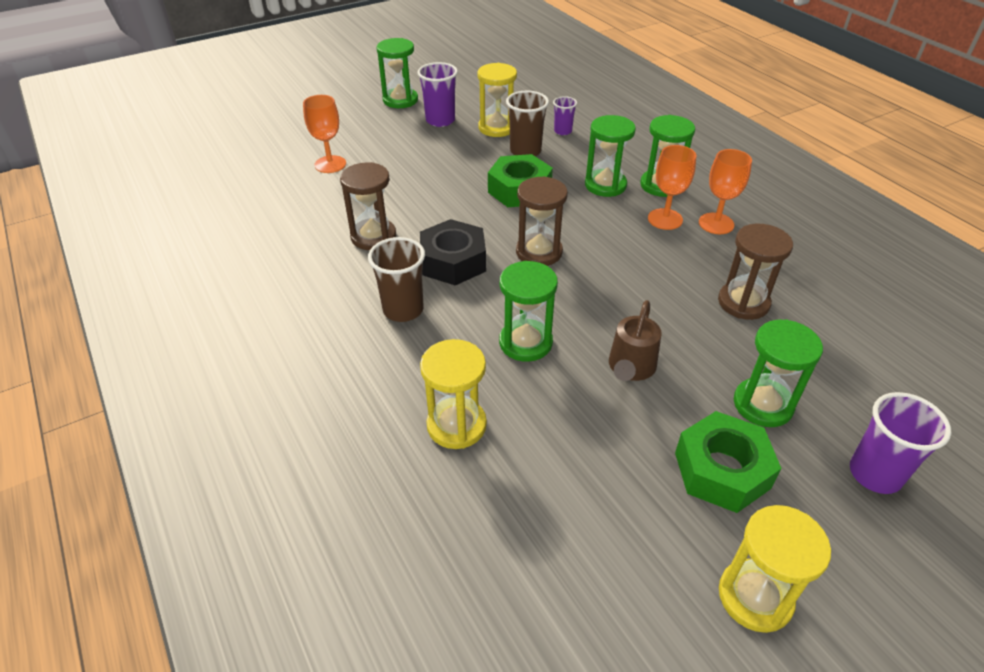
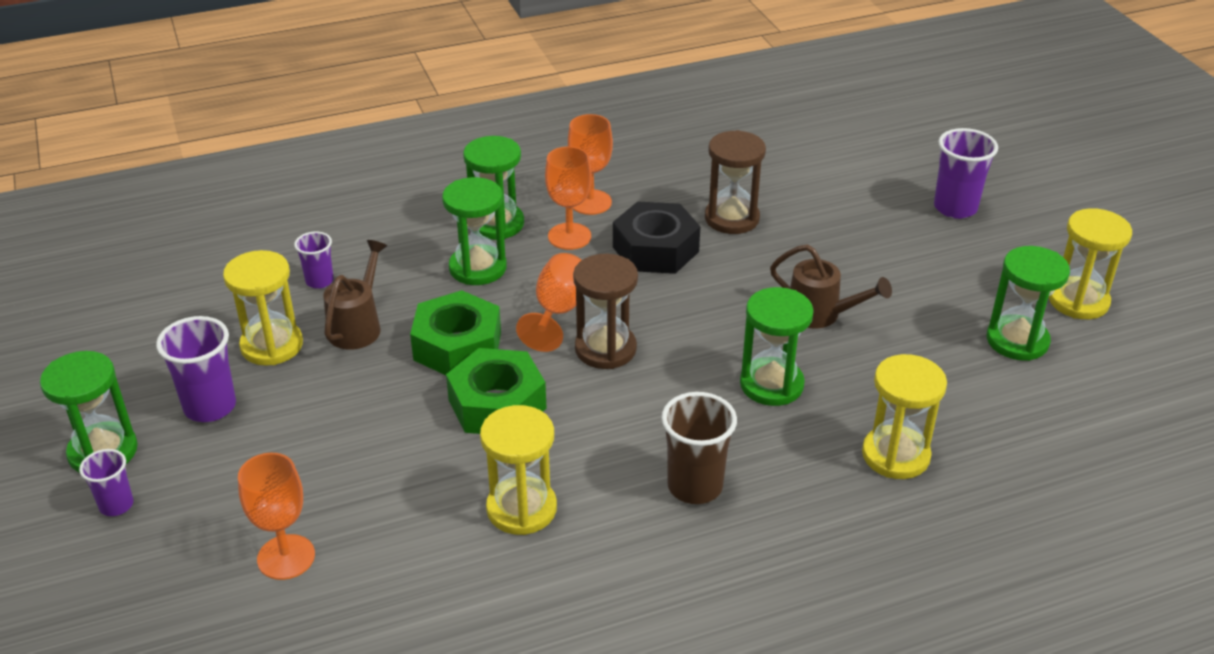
camera: 80 degrees left, 5 degrees down
(363, 112) = (116, 505): none -> purple cup
(373, 236) = (521, 509): brown hourglass -> yellow hourglass
(453, 261) = (604, 429): black nut -> black nut (655, 249)
(525, 151) = (358, 326): brown cup -> brown watering can
(572, 225) = (558, 312): none -> orange goblet
(722, 470) = (953, 287): green nut -> green nut (497, 404)
(762, 404) = (875, 244): green hourglass -> green hourglass (1017, 341)

